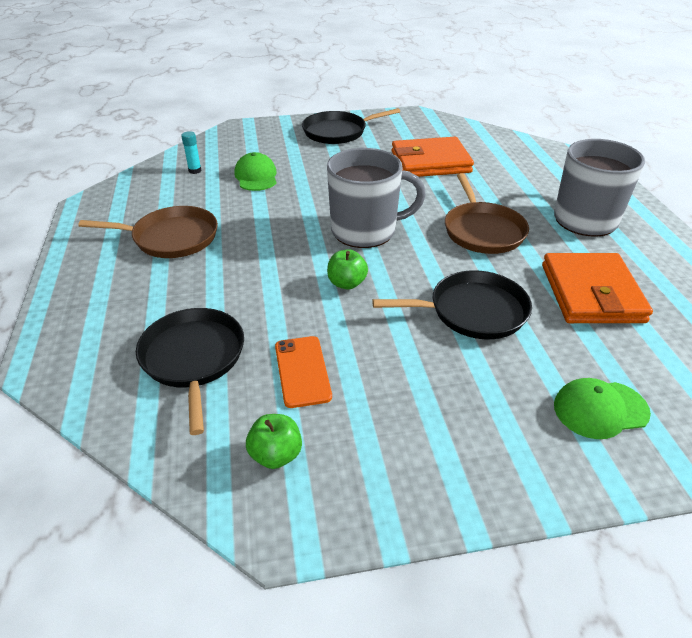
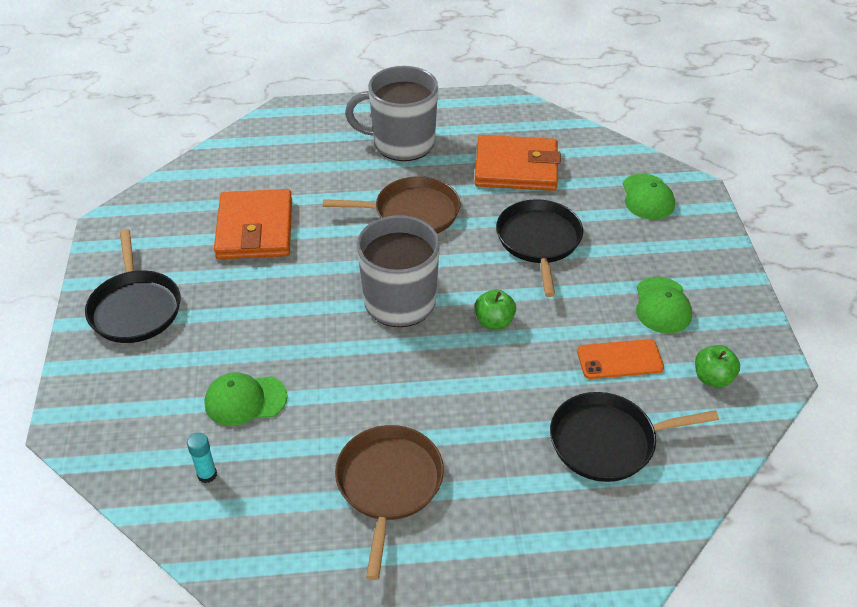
camera: 85 degrees left, 5 degrees up
(393, 413) = (662, 305): none -> green cap

